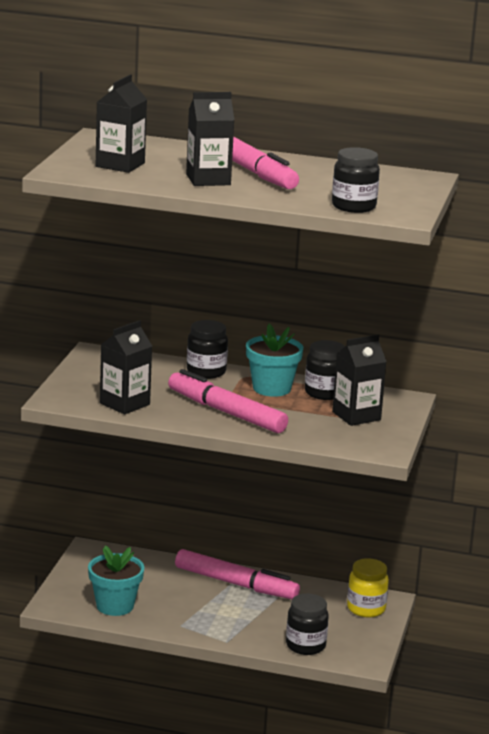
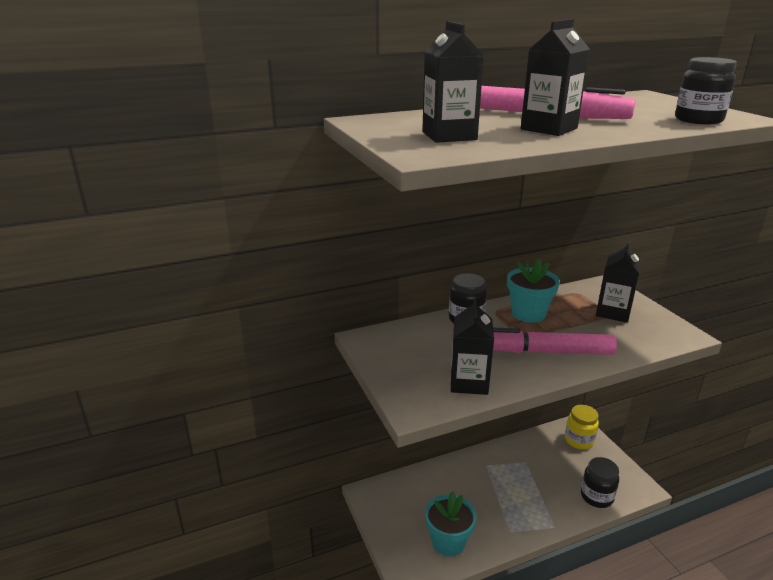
camera: 35 degrees left, 5 degrees up
(236, 584) = (490, 466): pink marker -> none
(324, 393) = (561, 302): black jar -> none

